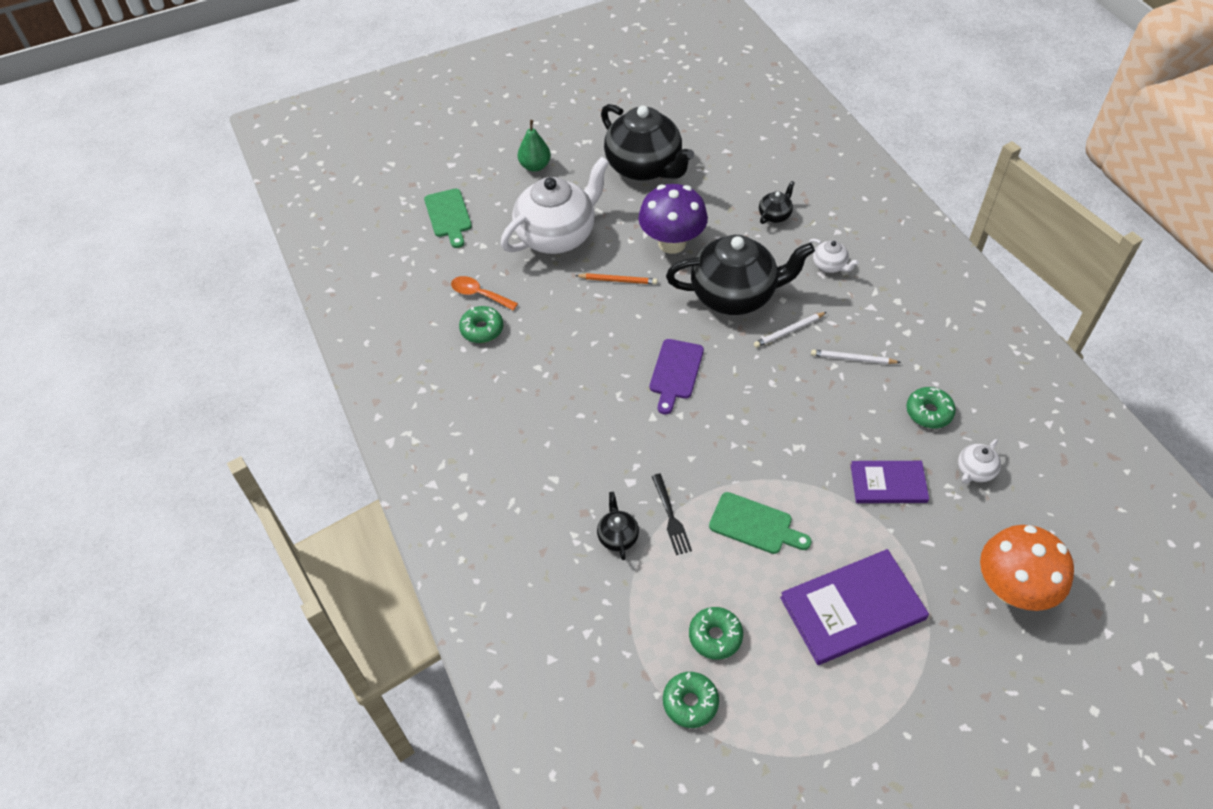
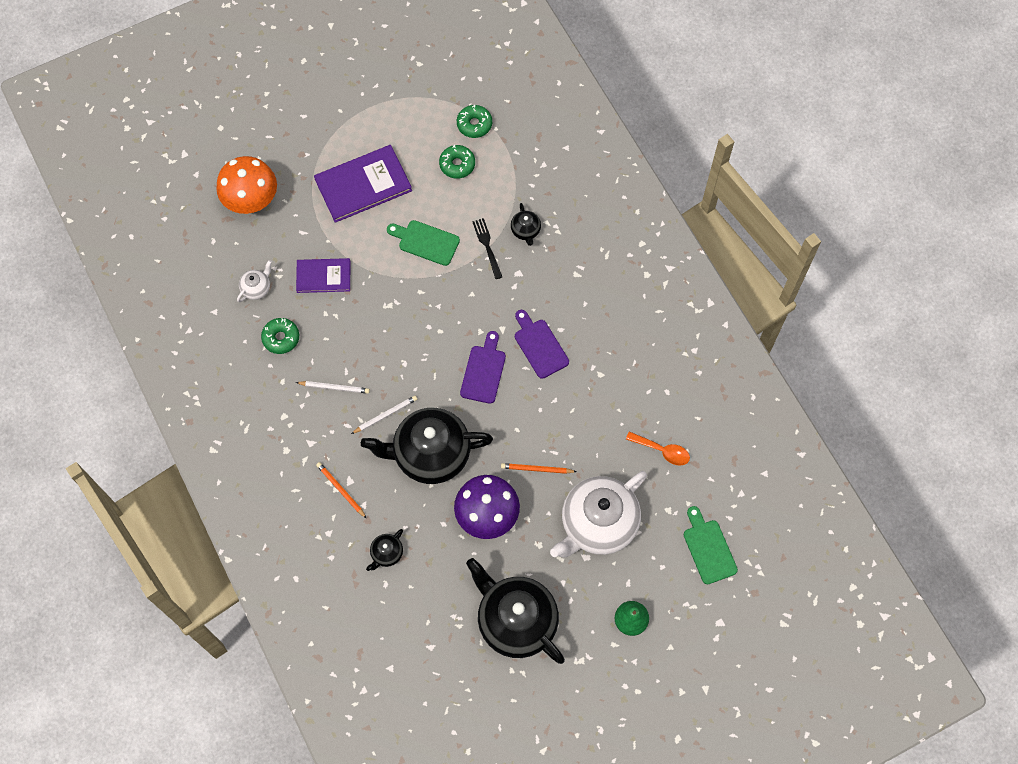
camera: 175 degrees right, 15 degrees up
(482, 329) = (653, 412): green donut -> none
(607, 397) = (539, 346): none -> purple cutting board
(830, 265) = (341, 490): white teapot -> orange pencil

